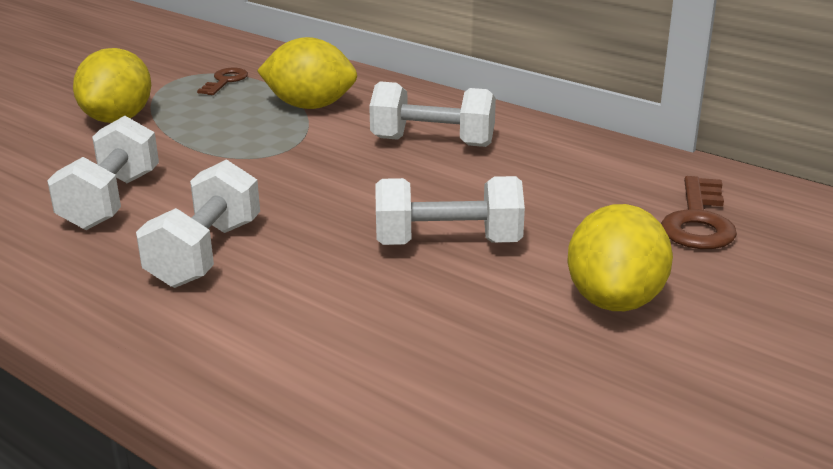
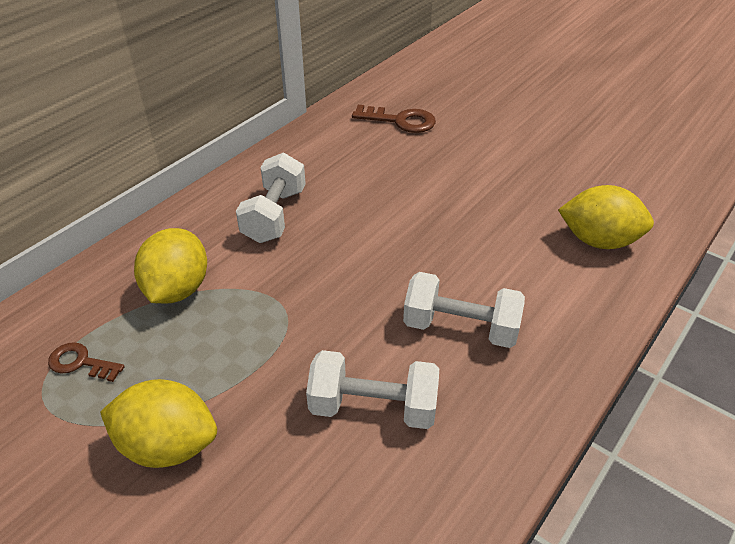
camera: 90 degrees left, 15 degrees up
(448, 243) = (433, 211): white dumbbell -> none
(615, 300) = (489, 156): yellow lemon -> yellow lemon (598, 241)

